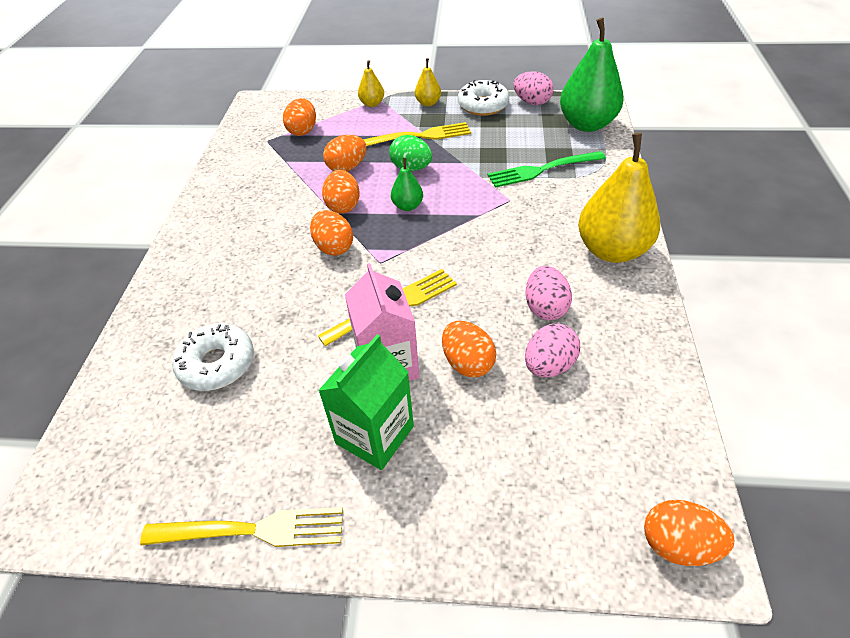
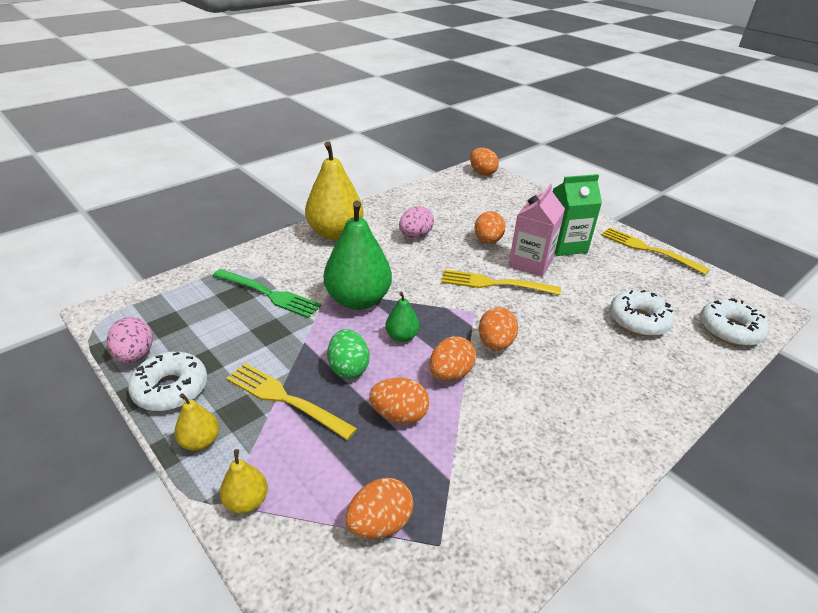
camera: 140 degrees left, 10 degrees down
(104, 426) = (729, 330): none -> white donut
(549, 365) = (451, 220): pink egg -> none
(586, 124) = (162, 302): green pear -> green pear (358, 300)

